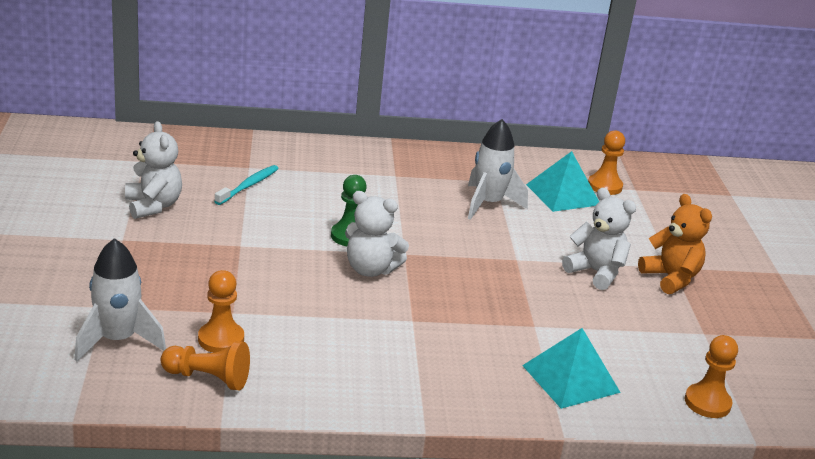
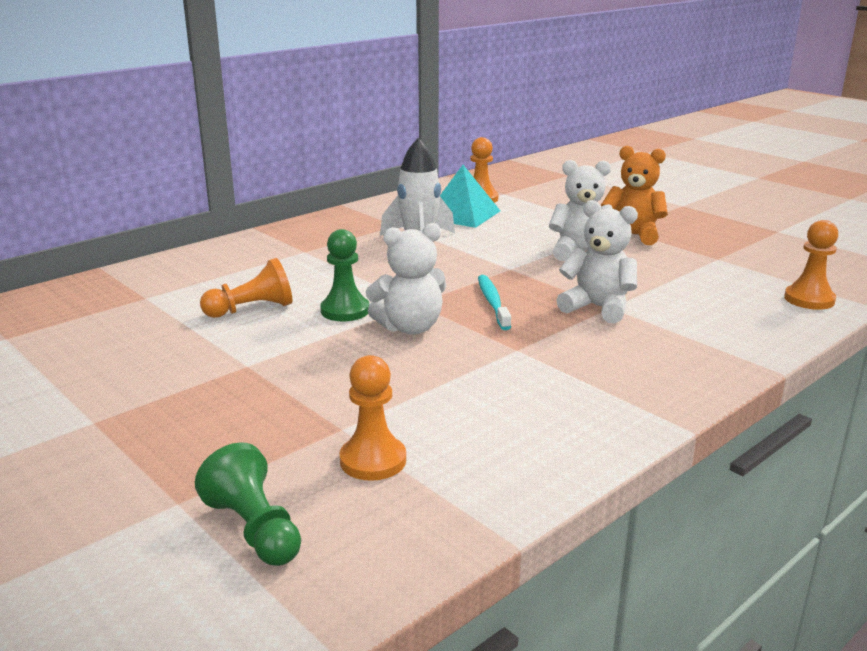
camera: 35 degrees left, 5 degrees down
(118, 340) = (254, 529): white rocket -> green pawn
(153, 206) = (84, 373): white teddy bear -> white teddy bear (598, 308)
(208, 378) = (425, 507): orange pawn -> orange pawn (252, 309)
(248, 186) = (171, 312): turquoise toothbrush -> turquoise toothbrush (492, 302)
(570, 378) = (706, 330): turquoise pyramid -> none

